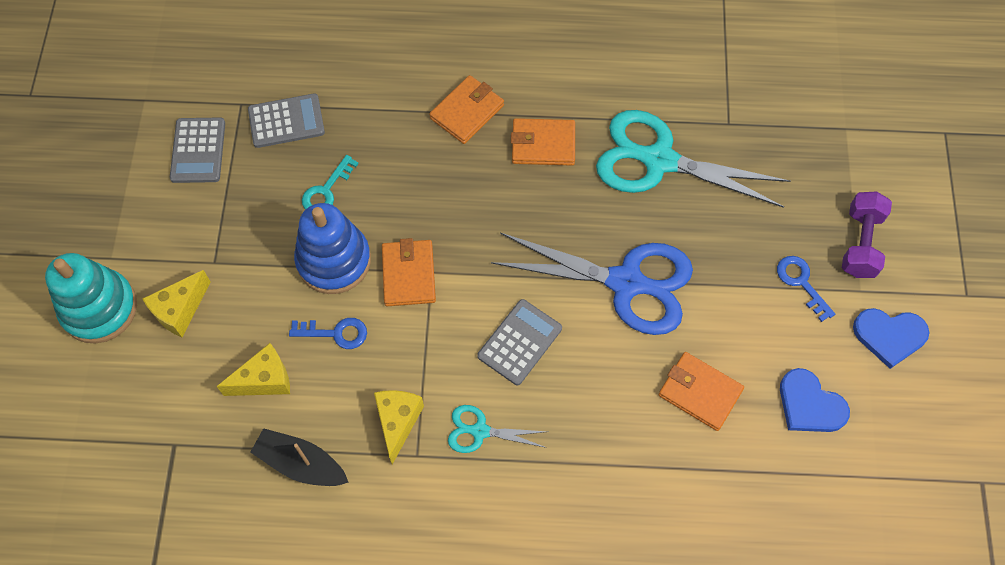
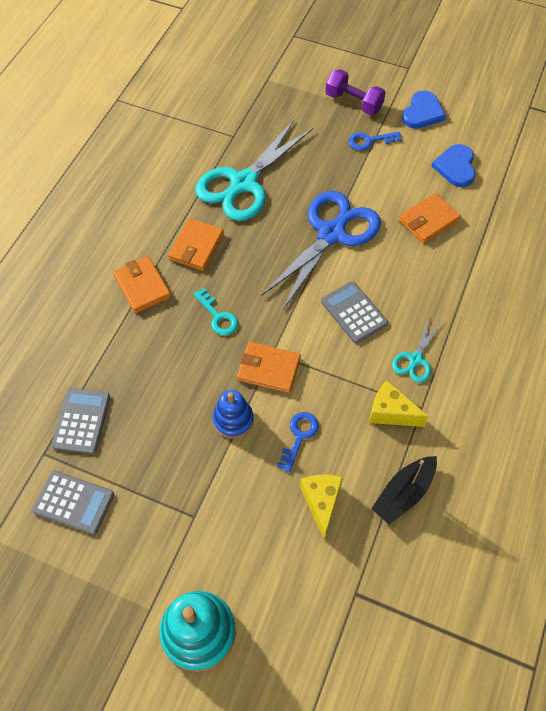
camera: 70 degrees left, 5 degrees down
(180, 310) = (229, 557): yellow cheese -> none
(326, 190) = (165, 408): turquoise key -> turquoise key (218, 316)
(334, 260) = (233, 420): blue stacking toy -> blue stacking toy, size x0.63
(809, 405) = (455, 167): blue heart -> blue heart turned 120 degrees clockwise

